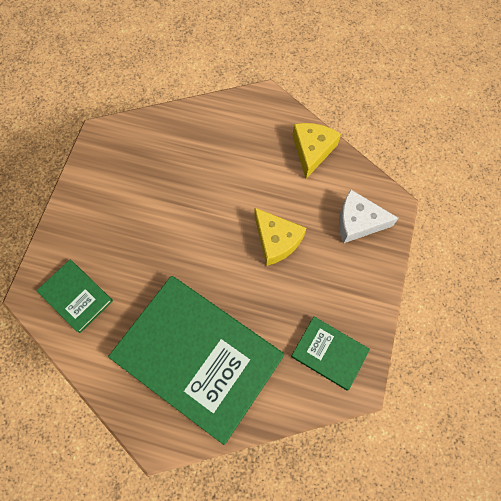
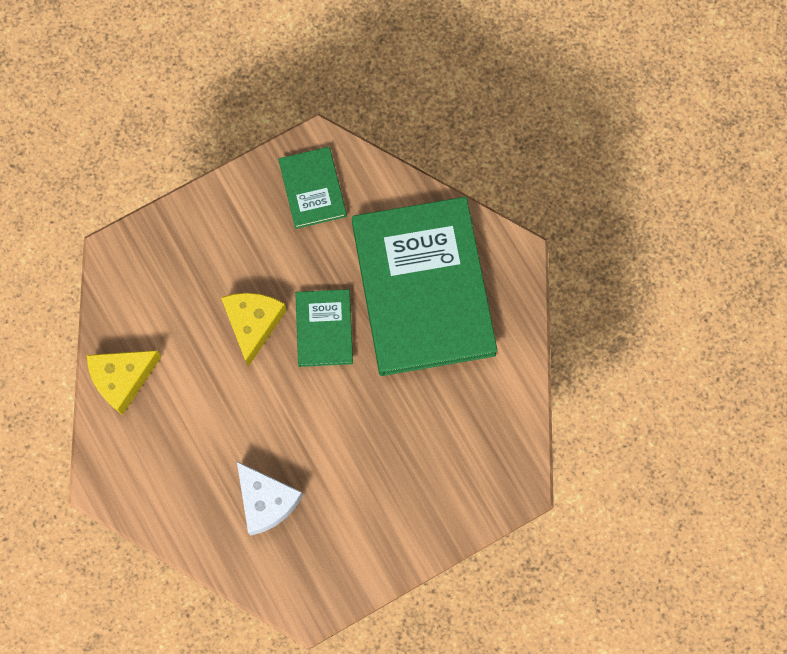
camera: 135 degrees left, 5 degrees up
(76, 296) = (480, 445): green book -> green book (324, 329)
(358, 222) = (162, 269): white cheese -> white cheese (266, 501)

